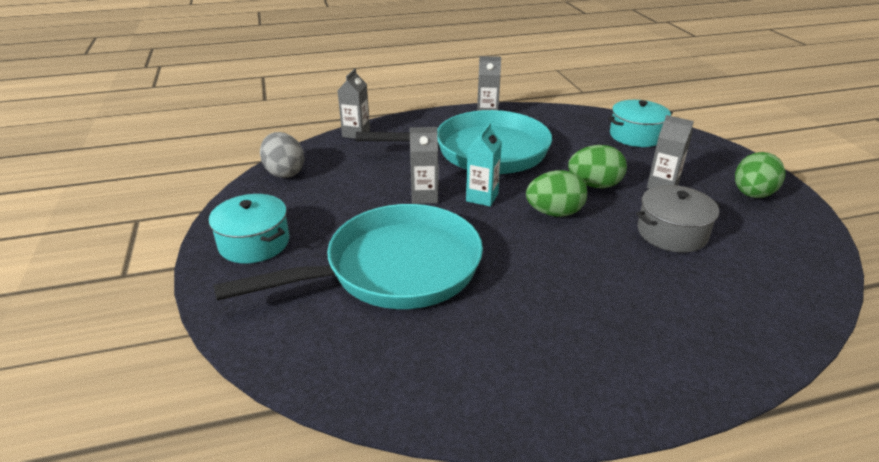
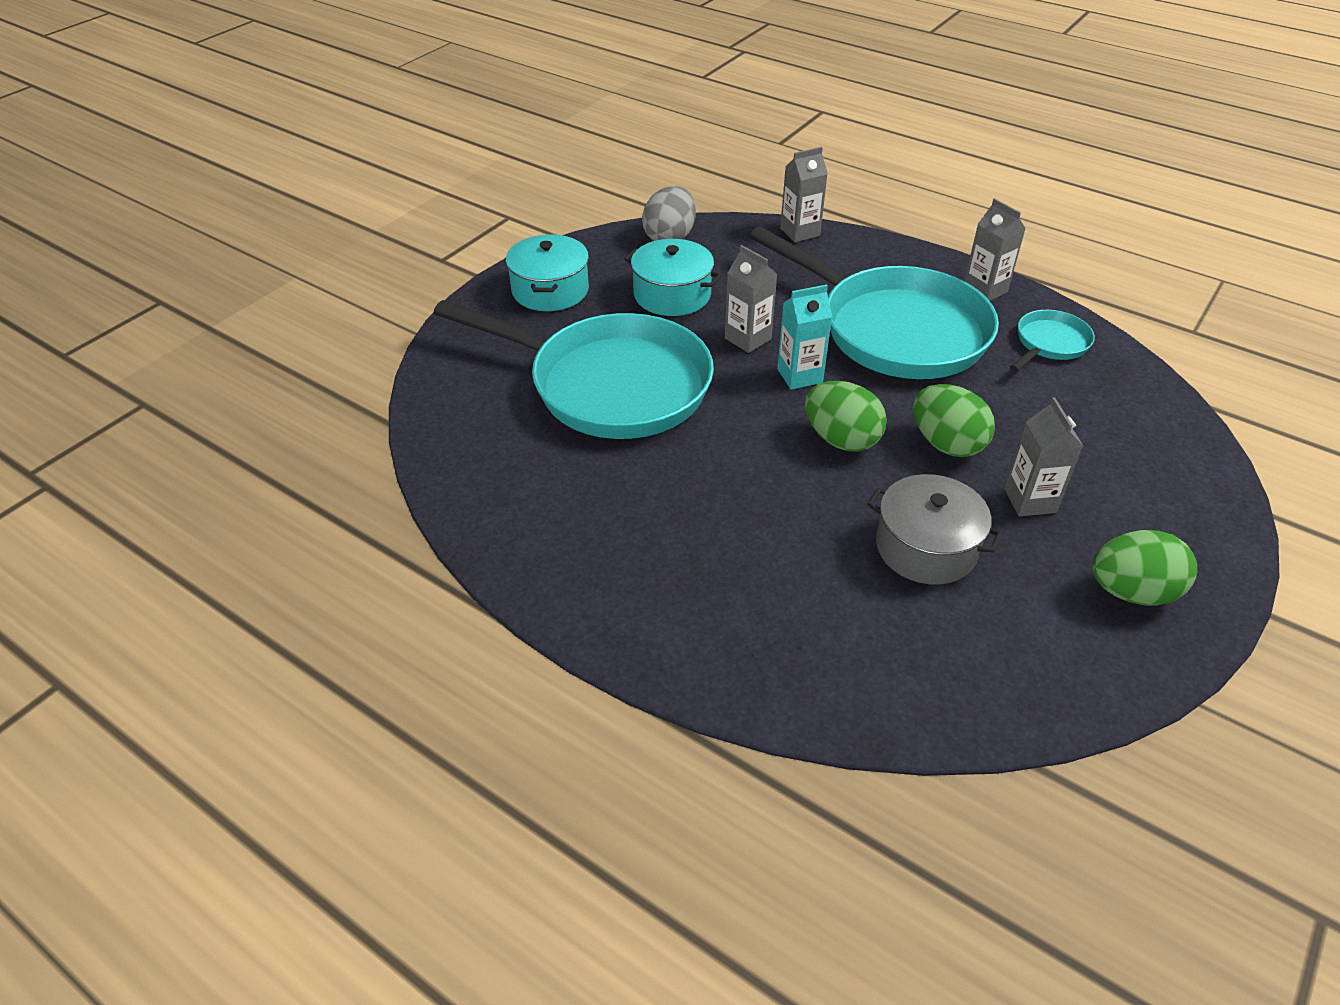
camera: 50 degrees right, 10 degrees up
(550, 122) = (1049, 343): none -> turquoise pan
(636, 136) = (1134, 428): turquoise pot -> turquoise pot (672, 295)

